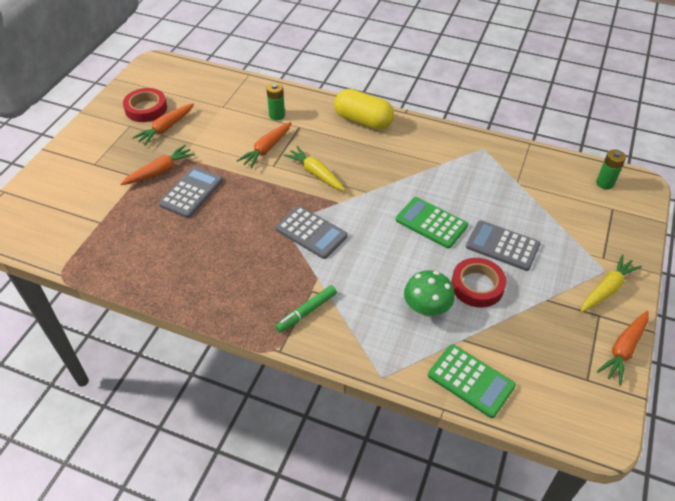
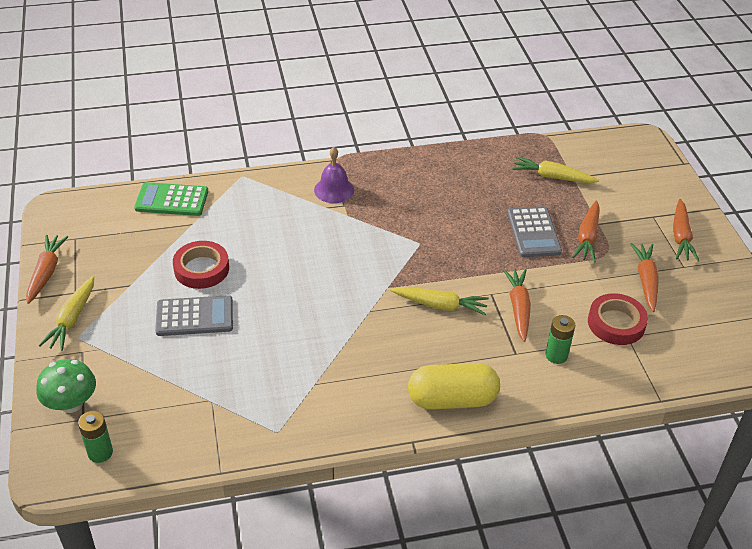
camera: 145 degrees right, 5 degrees down
(100, 143) = (681, 236): none -> orange carrot
(114, 230) = (552, 177): none -> yellow carrot
(146, 109) = (698, 292): red tape -> red tape (616, 323)
(306, 312) = (334, 190): green marker -> purple bell
(311, 232) = (388, 247): grey calculator -> none
(426, 308) = (237, 232): green mushroom -> green mushroom (71, 403)
(431, 223) = (281, 308): green calculator -> none

